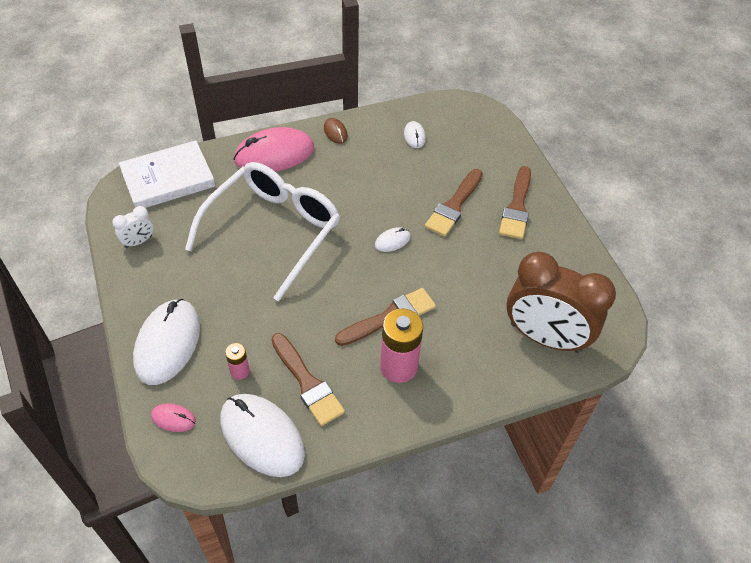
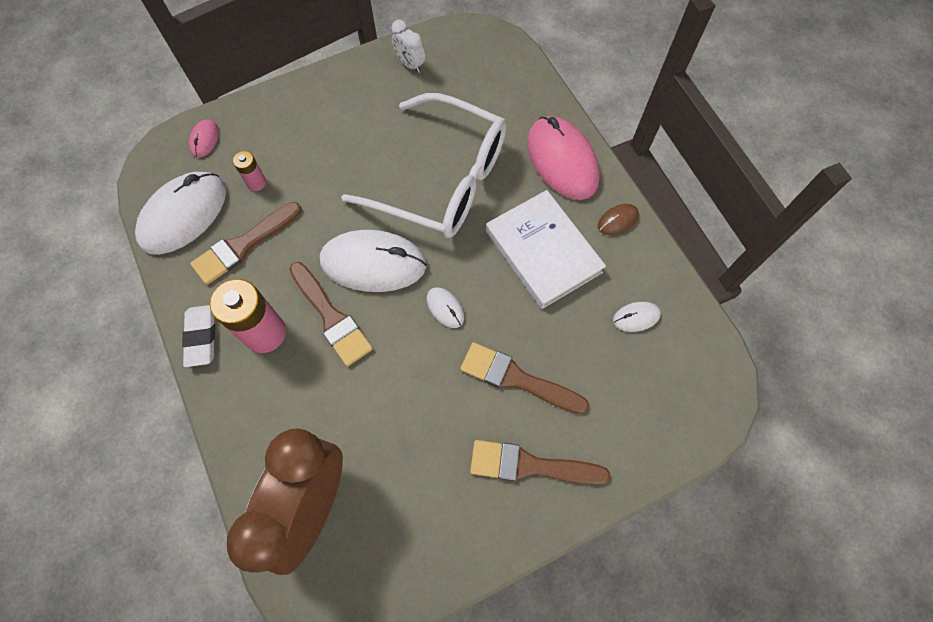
camera: 85 degrees right, 15 degrees up
(167, 343) = (287, 116): white mouse -> white mouse (373, 263)
(168, 178) = (501, 68): white book -> white book (543, 251)
(396, 417) = (201, 337): none -> white eraser

